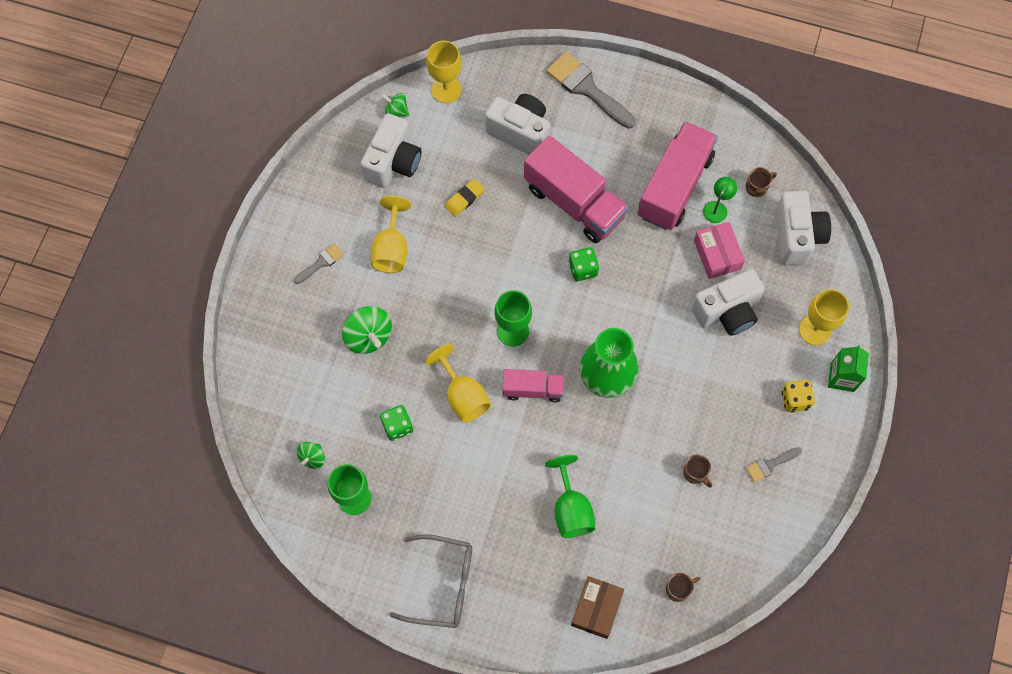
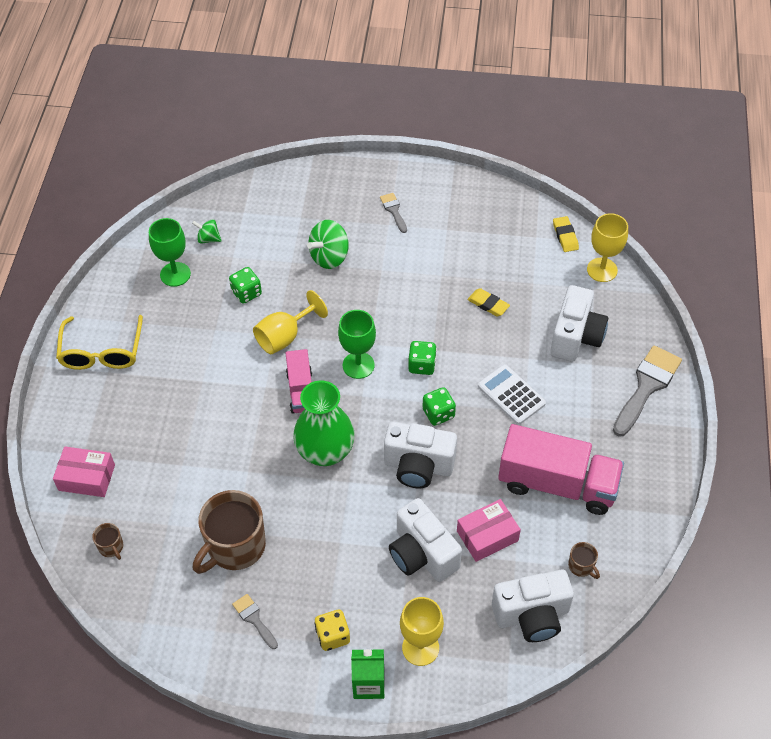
camera: 80 degrees right, 15 degrees down
(321, 263) = (393, 210): grey brush -> grey brush turned 150 degrees counterclockwise
(391, 249) = (420, 258): yellow goblet -> none
(393, 162) = (510, 243): white camera -> white camera (418, 466)
(396, 111) = (565, 236): green spinning top -> yellow eraser
(442, 584) = (102, 351): grey glasses -> yellow glasses
(524, 273) = (422, 365): none -> green dice
(571, 509) = (184, 441): green goblet -> none
(574, 202) = (511, 395): pink truck -> white calculator
(596, 609) = (87, 477): brown box -> pink box
(695, 473) = (235, 546): brown mug -> brown mug, size x2.30
(717, 207) = (544, 529): green lamp -> none

